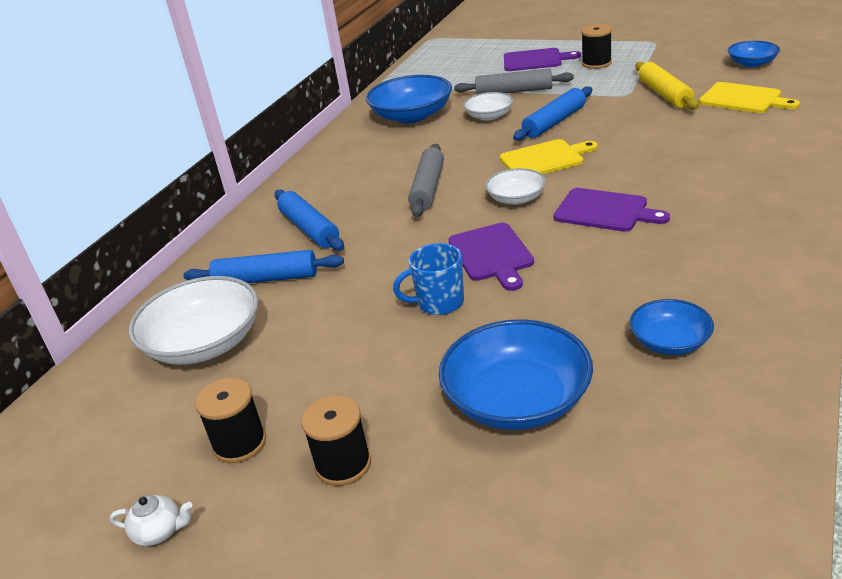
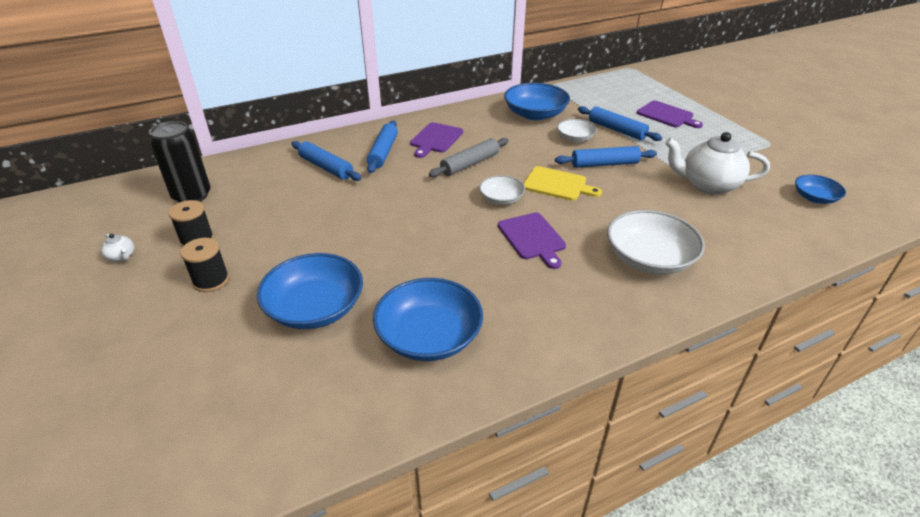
camera: 35 degrees right, 5 degrees up
(132, 409) = (192, 196): none -> black can
(204, 343) = (257, 183): white bowl -> white bowl (649, 258)
(439, 303) = (369, 232): blue mug -> none
(492, 254) = (434, 223): purple cutting board -> purple cutting board (435, 139)
(514, 91) = (616, 130): grey rolling pin -> blue rolling pin
(596, 63) = (702, 138): black spool -> none
(664, 94) = (708, 185): yellow rolling pin -> white teapot
(670, 342) = (429, 336): blue bowl -> blue bowl, size x1.77
(743, 99) = (757, 220): yellow cutting board -> none

